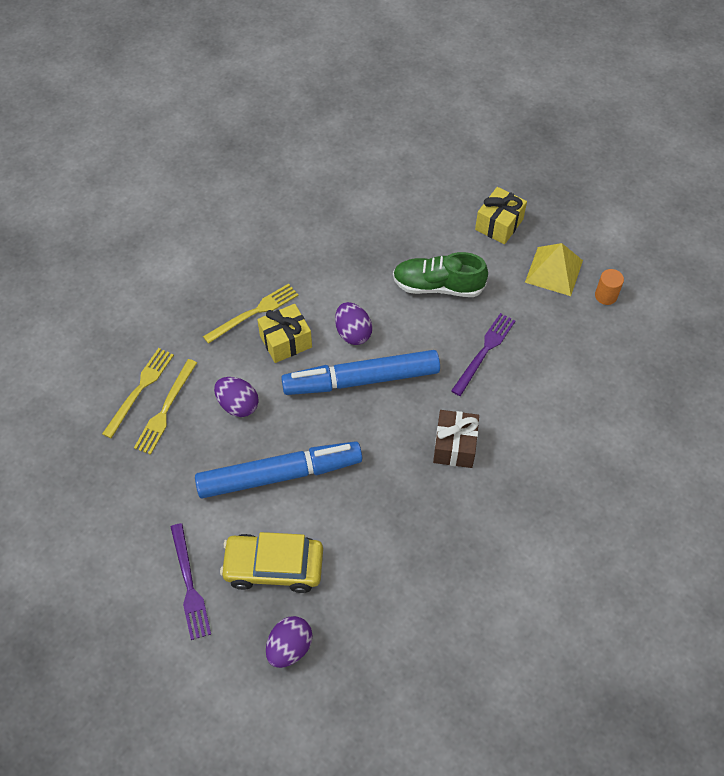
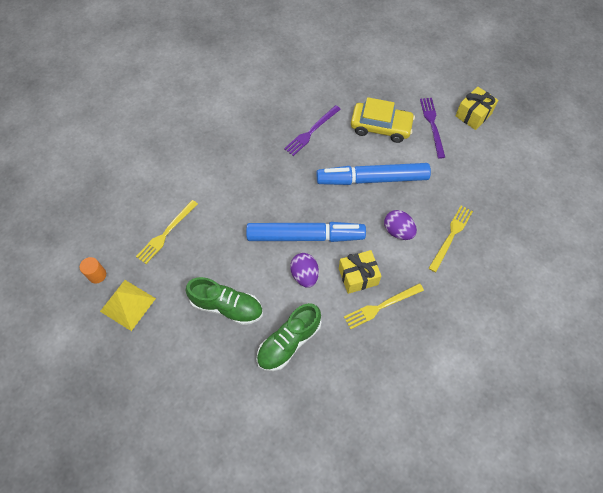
camera: 170 degrees left, 5 degrees up
(140, 389) = (471, 254): yellow fork -> yellow fork (166, 233)
(289, 647) = (375, 87): purple egg -> none
(357, 262) = (289, 342): none -> green shoe
(454, 446) = (251, 179): brown gift -> none
(484, 351) = (208, 243): purple fork -> purple fork (311, 132)
(499, 224) = (155, 360): yellow gift -> yellow gift (473, 115)

